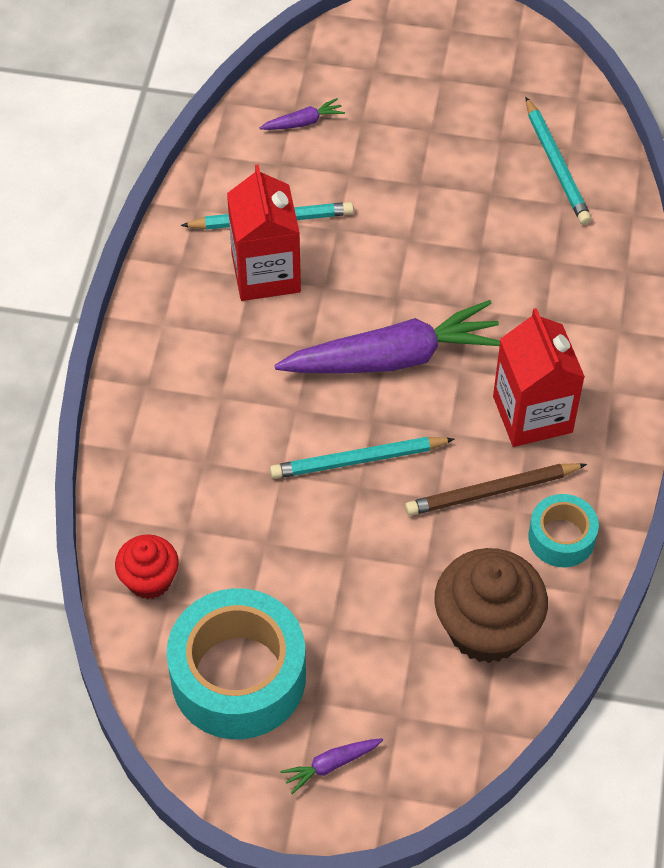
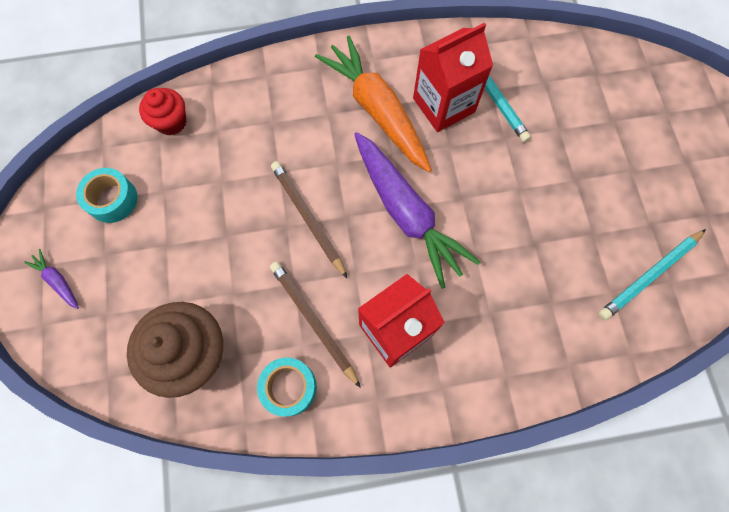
camera: 70 degrees right, 15 degrees up
(238, 676) = (112, 200): turquoise tape -> turquoise tape, size x0.52
(241, 344) = (377, 111): none -> orange carrot
(303, 122) = (590, 83): purple carrot -> none
(358, 460) = (308, 218): turquoise pencil -> brown pencil

